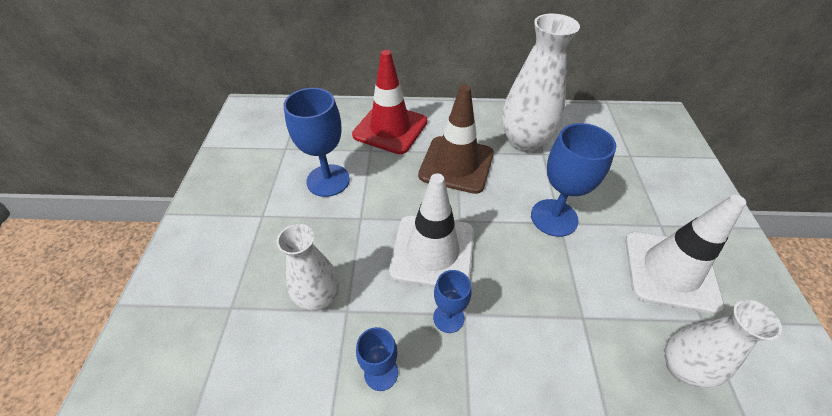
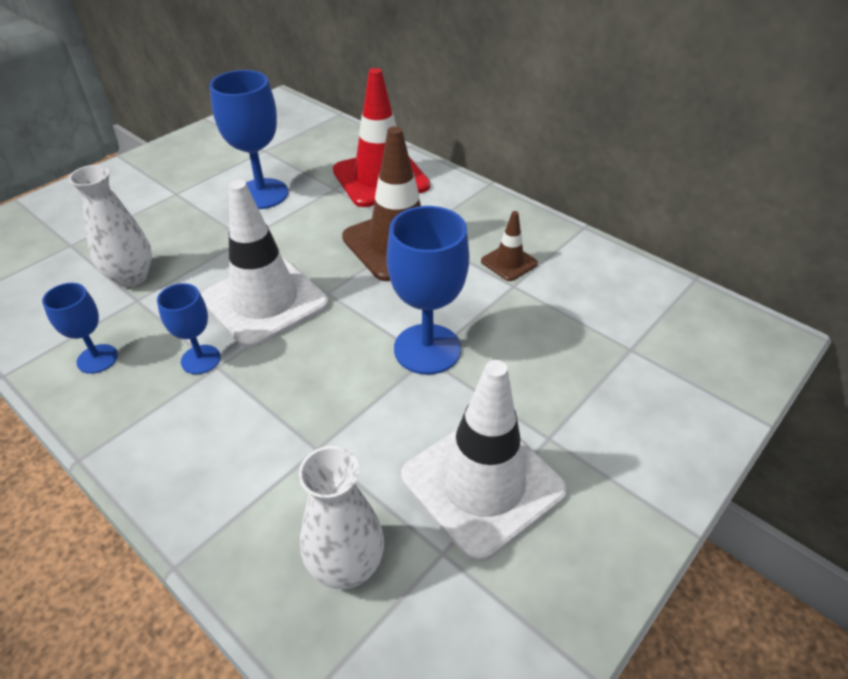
camera: 40 degrees right, 5 degrees down
(524, 142) = (509, 262): white vase -> brown traffic cone

